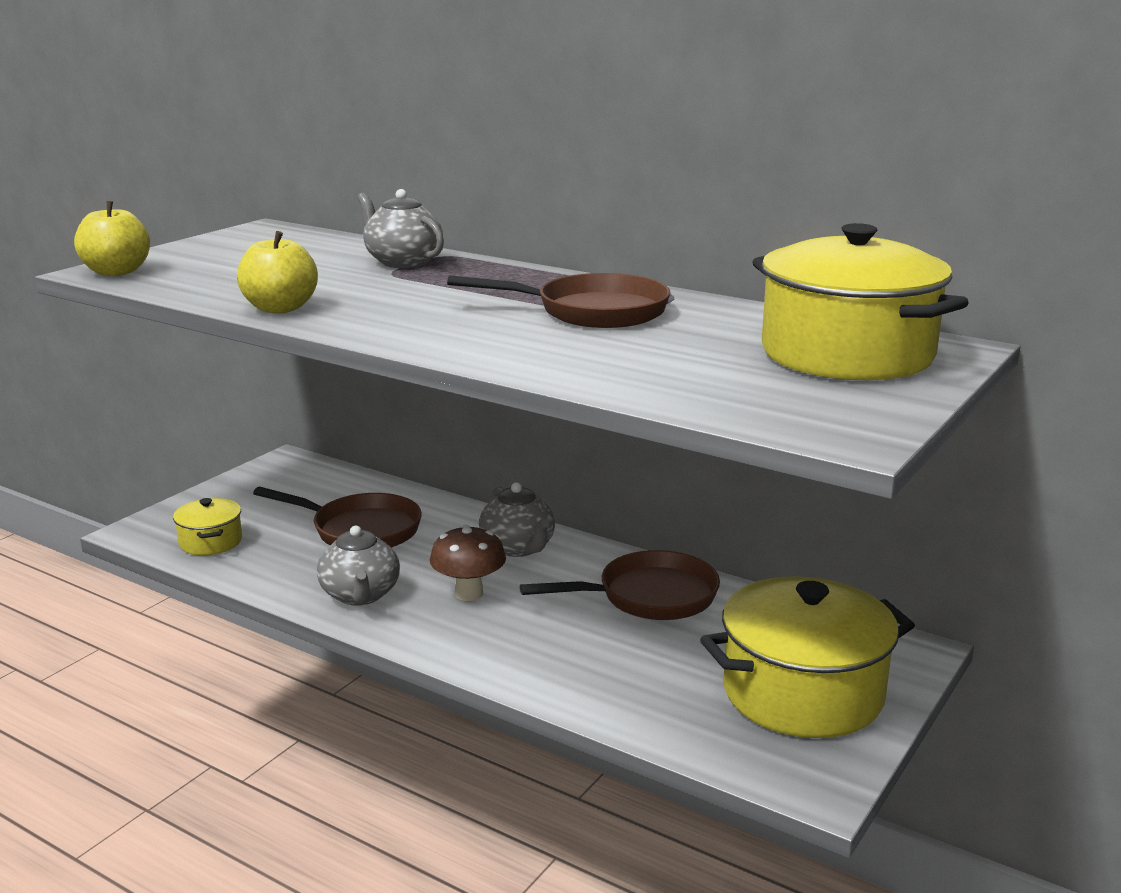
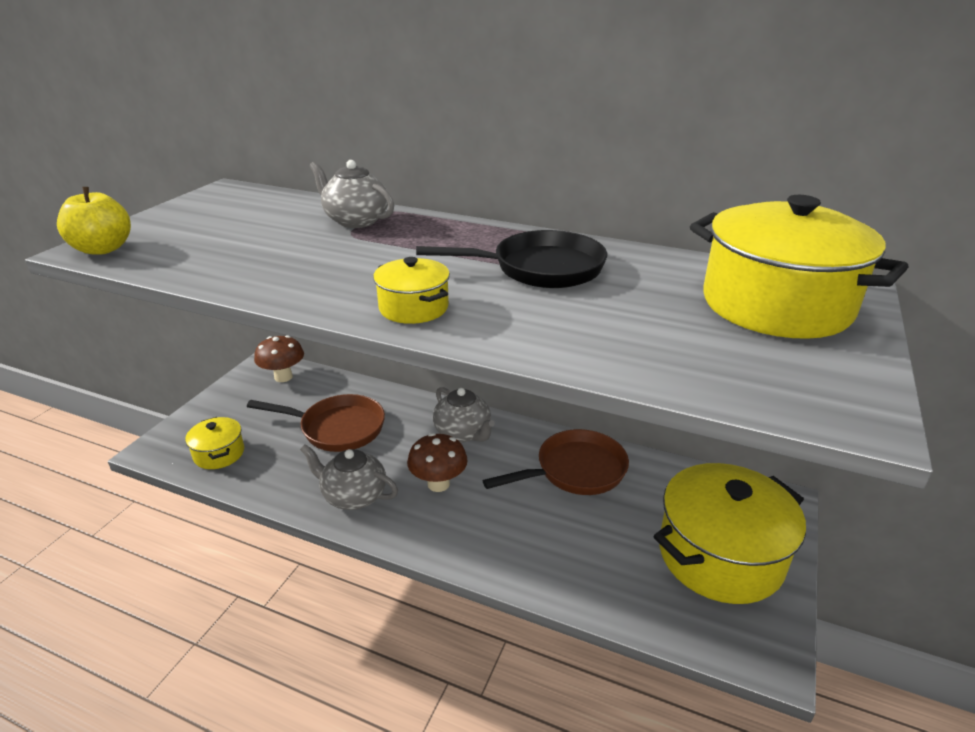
camera: 10 degrees left, 10 degrees up
(280, 308) = (266, 285): yellow apple -> none
(307, 474) = (283, 377): none -> brown mushroom
(360, 595) = (353, 496): grey teapot -> grey teapot turned 135 degrees clockwise
(430, 334) = (413, 308): none -> yellow pot
(592, 312) = (540, 269): brown pan -> black pan

